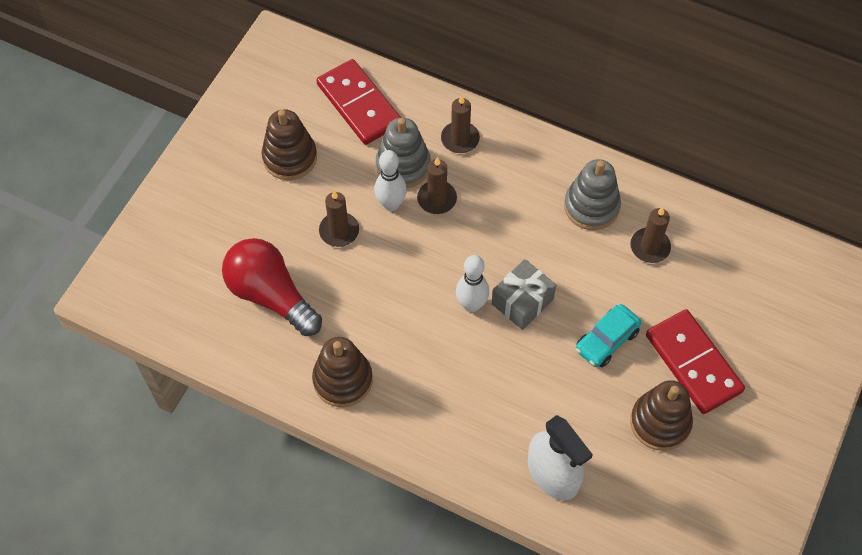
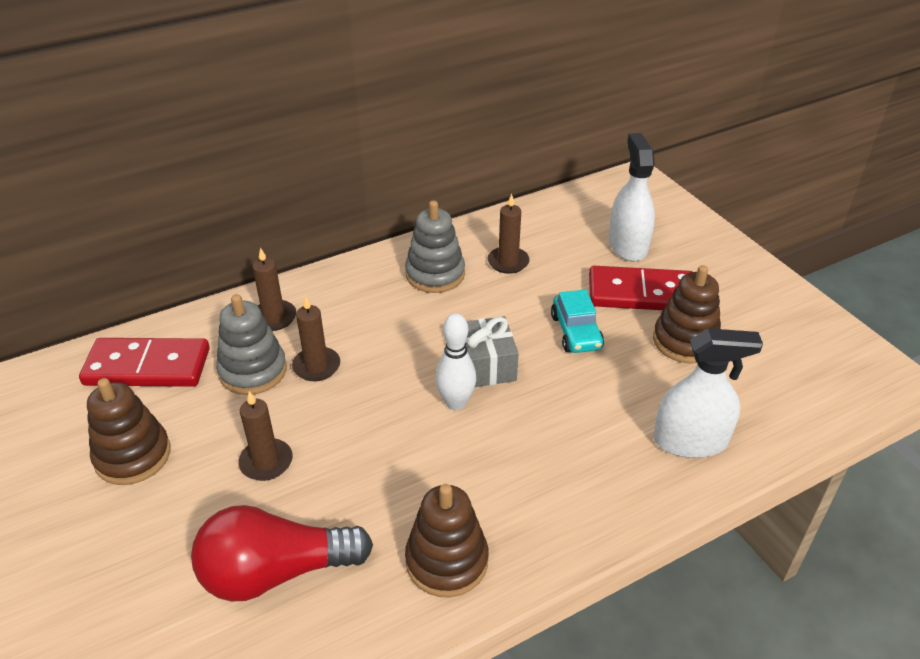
camera: 55 degrees left, 20 degrees down
(391, 204) = (283, 403): white bowling pin -> none
(750, 321) = (628, 245): none -> white spray bottle

